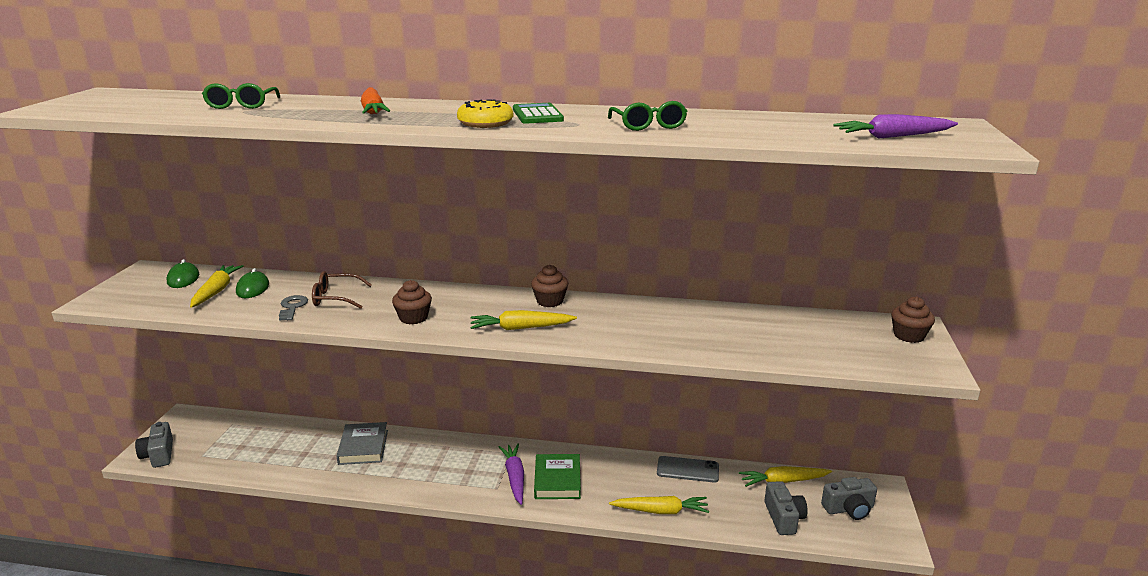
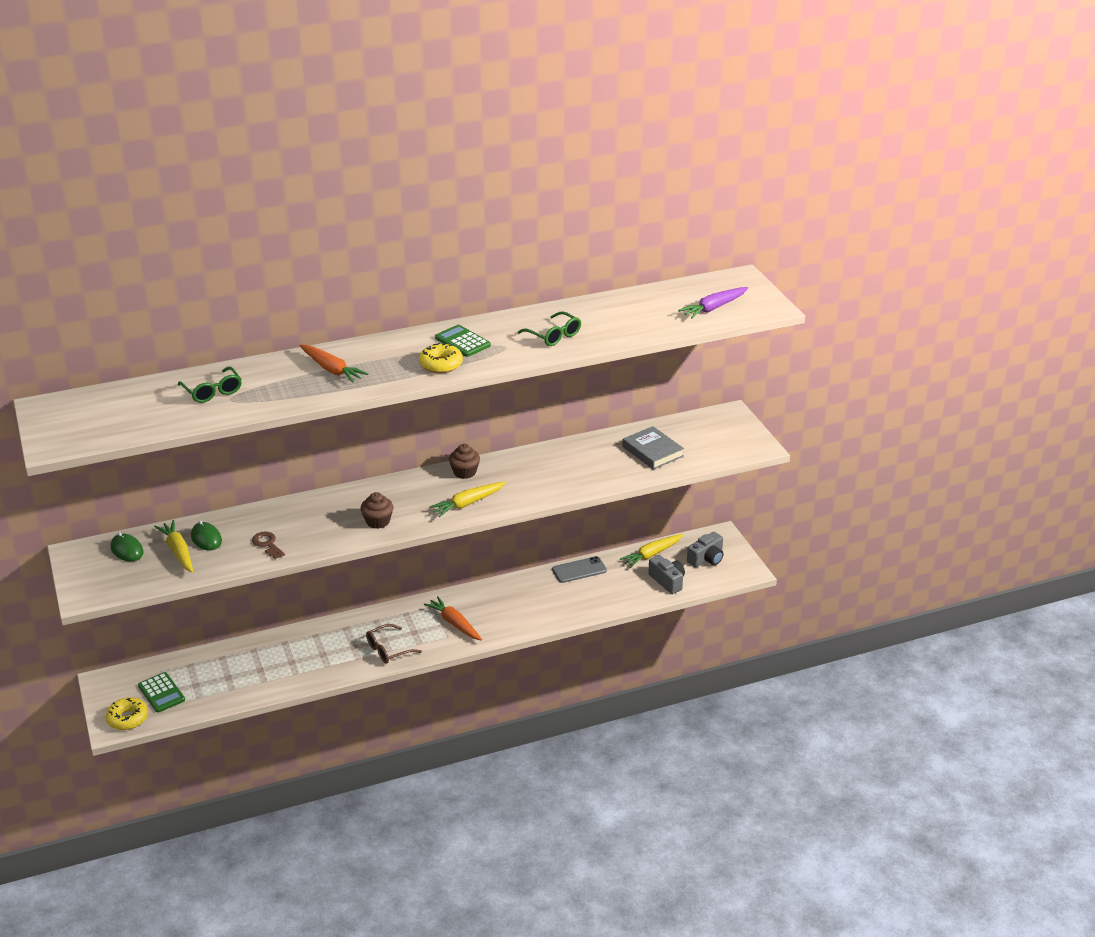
camera: 30 degrees left, 10 degrees up
(158, 455) = (128, 718): grey camera -> yellow donut
(209, 443) = (161, 693): none -> green calculator
(292, 307) = (267, 544): grey key -> brown key
(335, 298) = (291, 524): brown glasses -> brown glasses (388, 650)
(363, 447) = (305, 646): grey book -> grey book (652, 451)
(515, 477) = (454, 623): purple carrot -> orange carrot
(557, 480) = (489, 613): green book -> none
(661, 511) = (582, 608): yellow carrot -> none
(909, 336) = (730, 424): brown cupcake -> none

